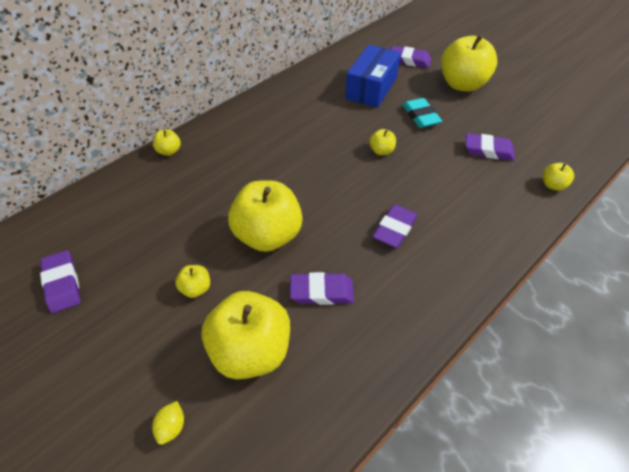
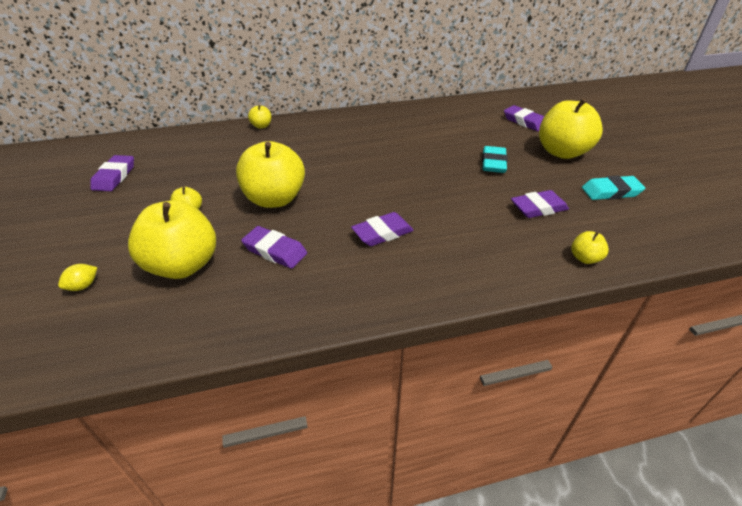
camera: 30 degrees right, 10 degrees down
(371, 88) = (466, 131): blue box -> none
(381, 151) = (429, 176): yellow apple -> none
(488, 150) = (538, 208): purple eraser -> purple eraser turned 60 degrees counterclockwise
(524, 113) = (611, 192): none -> turquoise eraser

